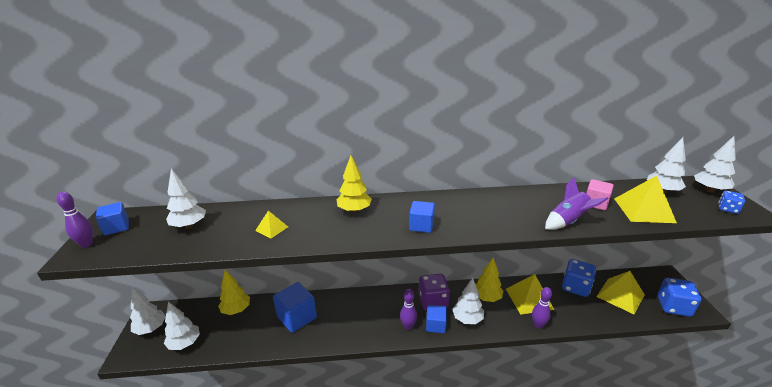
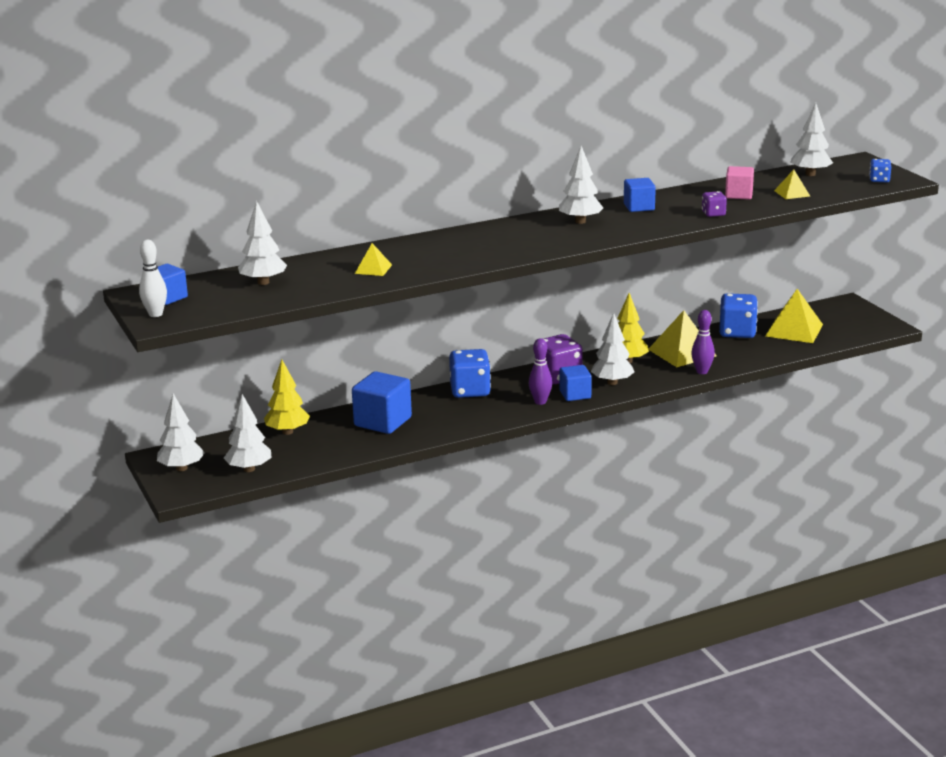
camera: 20 degrees left, 5 degrees down
(86, 244) = (155, 314): purple bowling pin -> white bowling pin
(354, 210) = (458, 241): yellow tree -> none
(421, 226) = (551, 241): blue cube -> blue cube (639, 207)
(568, 221) = (713, 214): purple rocket -> purple dice
(643, 210) = (792, 193): yellow pyramid -> yellow pyramid, size x0.53
(673, 307) = (858, 329): blue dice -> blue dice (470, 391)
(709, 190) = (861, 166): white tree -> white tree (580, 221)

